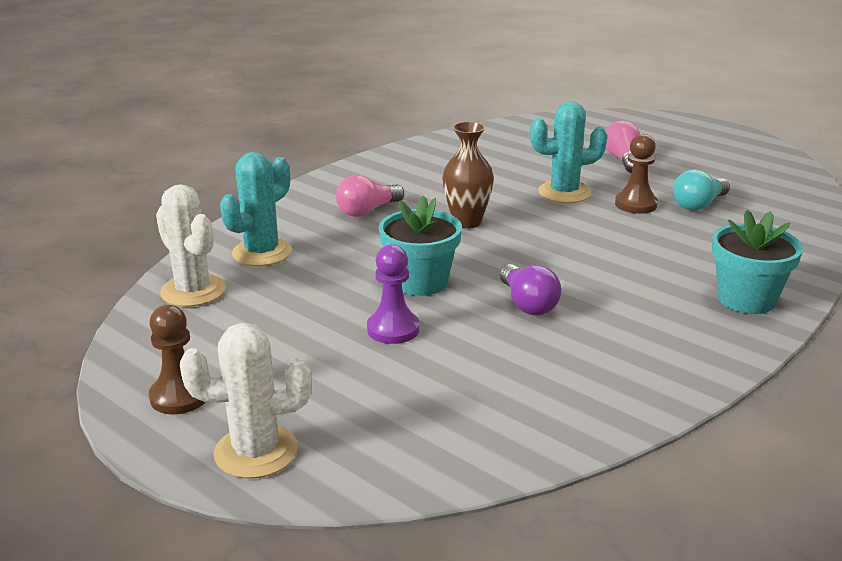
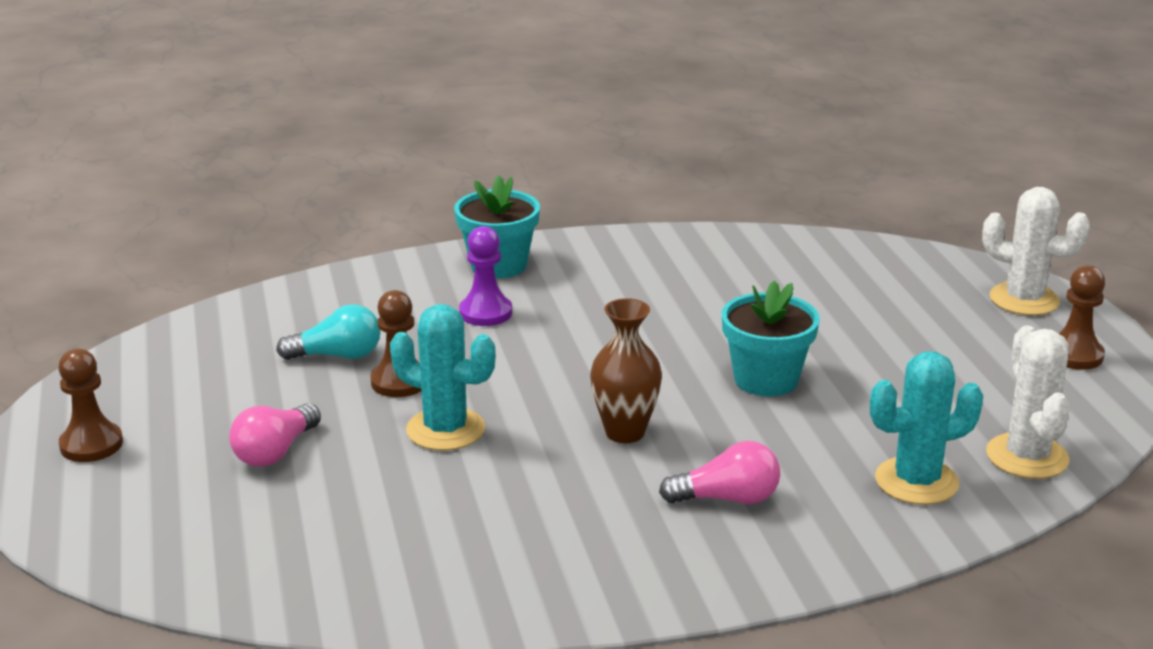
camera: 145 degrees left, 0 degrees up
(393, 329) = (840, 345): purple pawn -> purple pawn (485, 313)
(527, 304) = (689, 324): purple light bulb -> none
(705, 138) = (91, 444): none -> brown pawn

